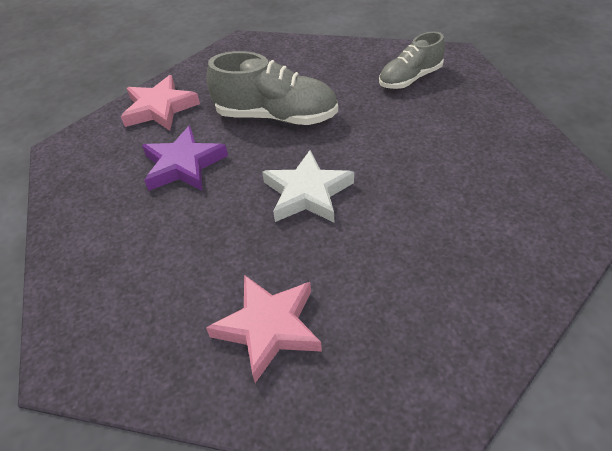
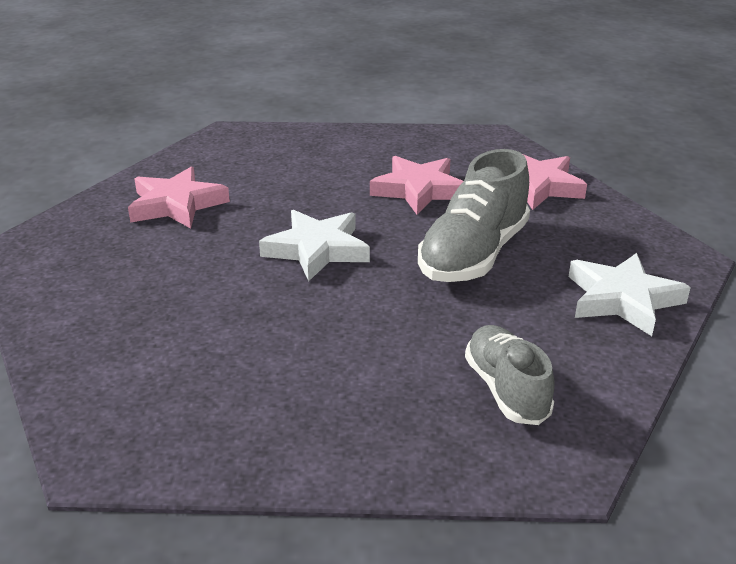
camera: 105 degrees right, 15 degrees down
(183, 165) = (419, 190): purple star -> pink star
(300, 56) = (622, 299): none -> white star

